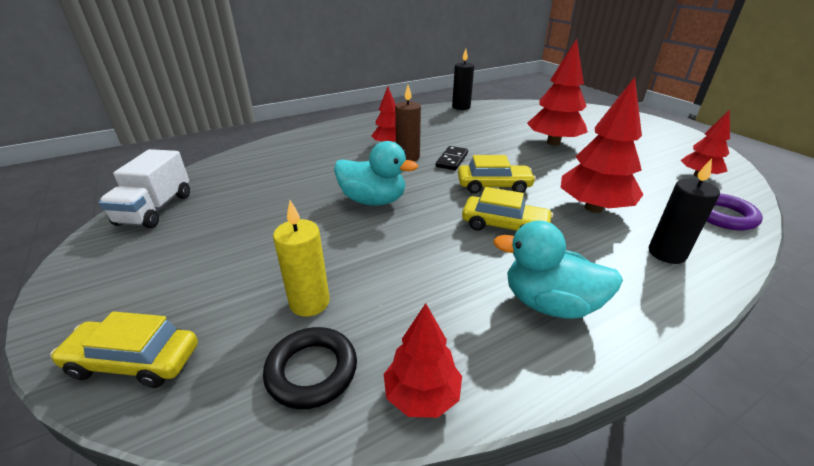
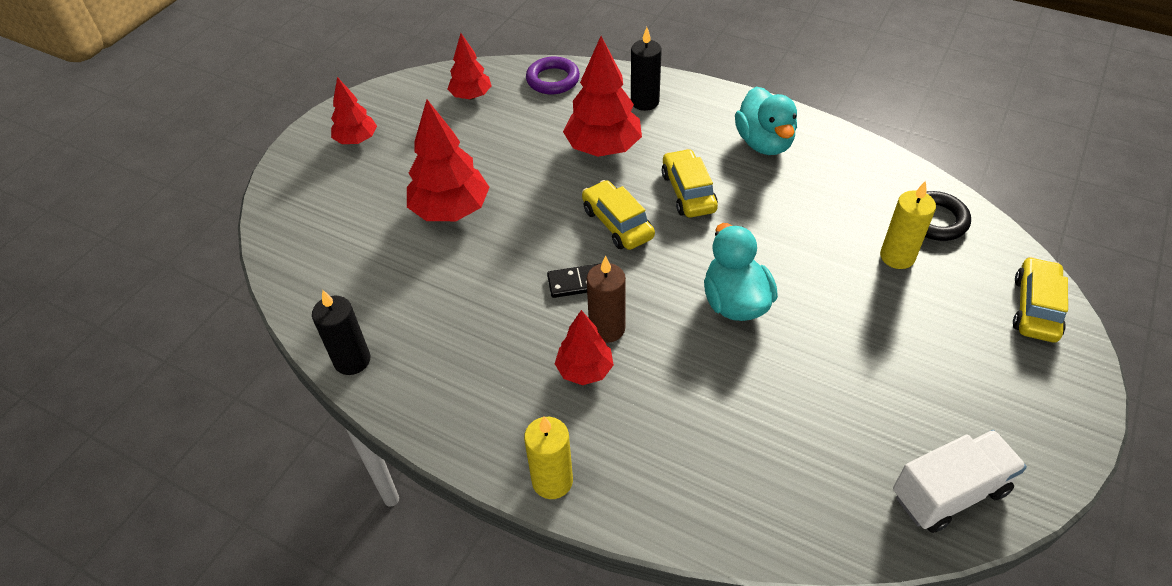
camera: 120 degrees left, 15 degrees up
(134, 361) = (1035, 308): yellow car -> yellow car turned 135 degrees counterclockwise
(344, 125) = (552, 481): none -> yellow candle
(422, 395) = (893, 169): red tree -> red tree (357, 140)

